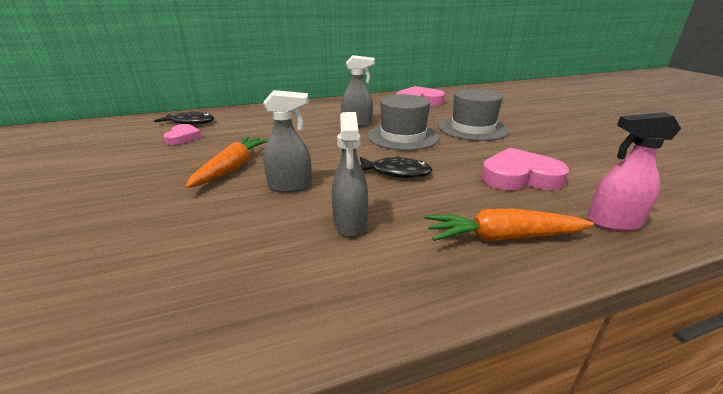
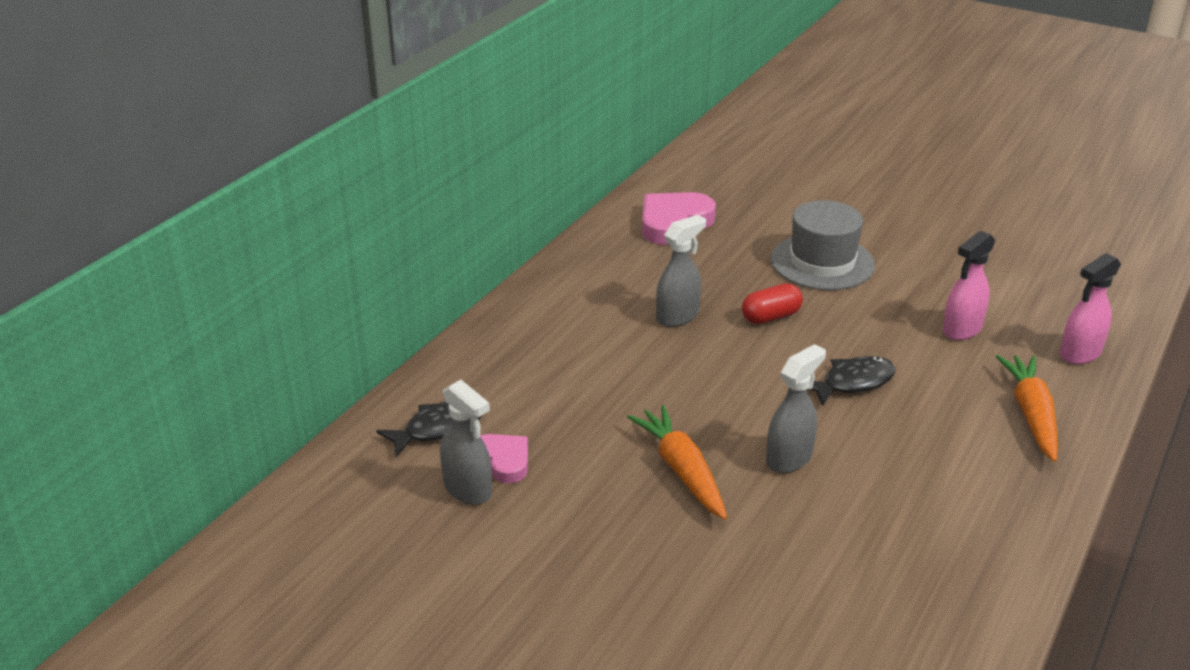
camera: 40 degrees left, 5 degrees up
(350, 224) = (912, 468): grey spray bottle -> grey spray bottle (468, 489)
(402, 136) = (771, 317): grey hat -> red capsule
(502, 237) = (1031, 414): orange carrot -> orange carrot turned 135 degrees clockwise
(519, 177) = (961, 329): pink heart -> pink spray bottle

